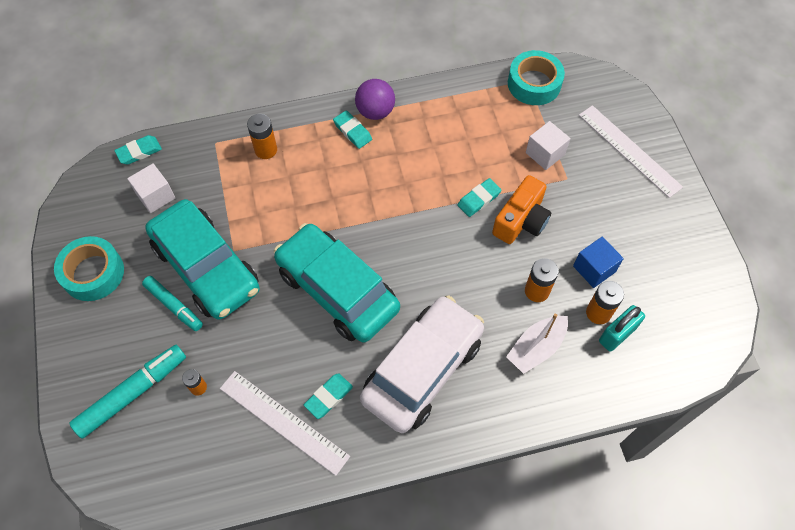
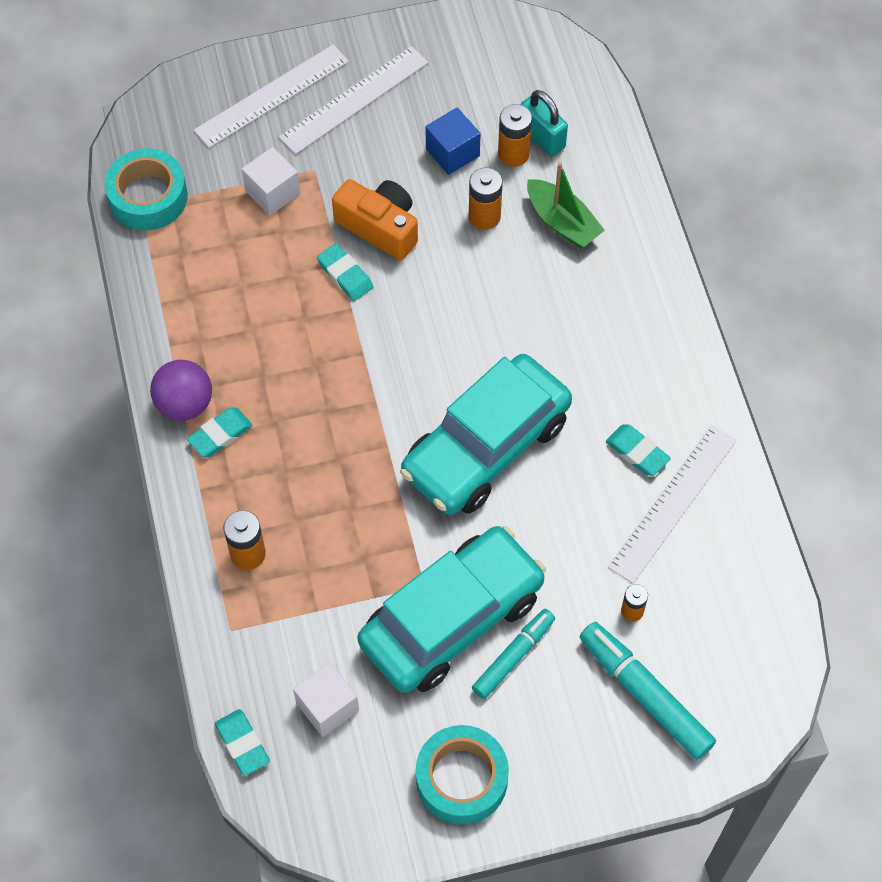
camera: 90 degrees left, 0 degrees up
(422, 369) = (596, 346): white car -> none
(536, 348) = (562, 222): white boat -> green boat
(634, 202) = (354, 100): none -> white ruler

